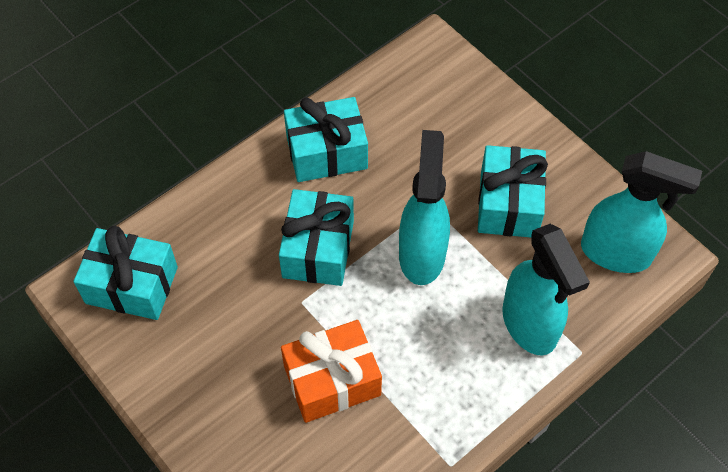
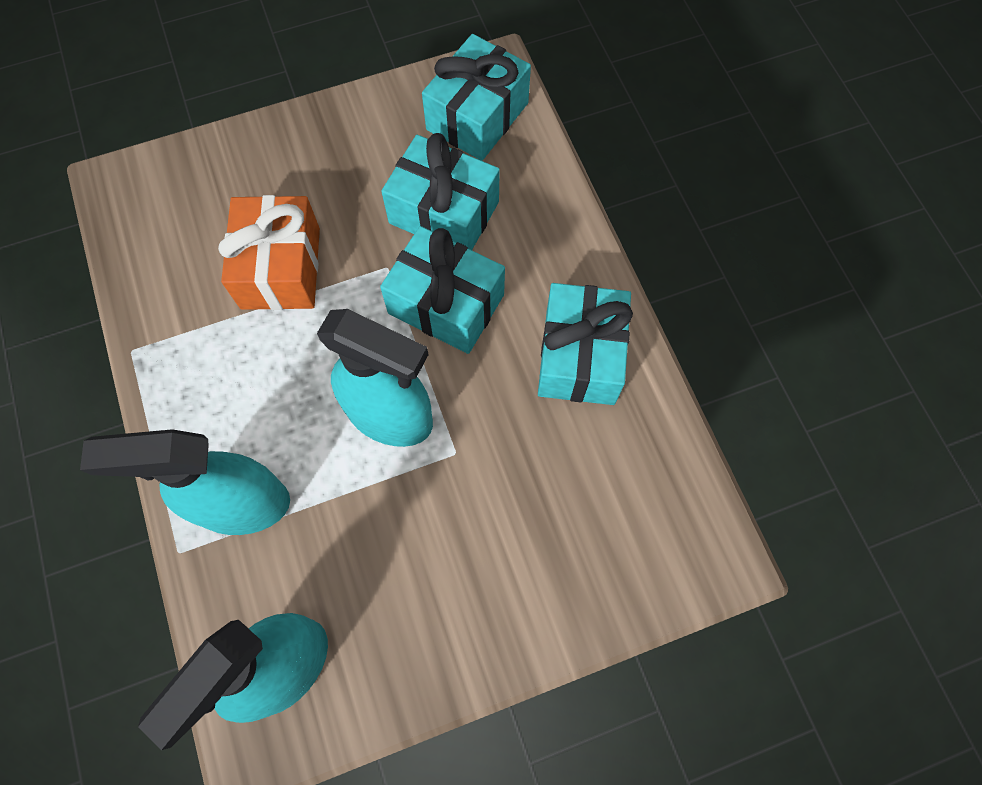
camera: 110 degrees right, 10 degrees up
(508, 204) = (418, 554): turquoise gift -> turquoise gift (444, 212)

